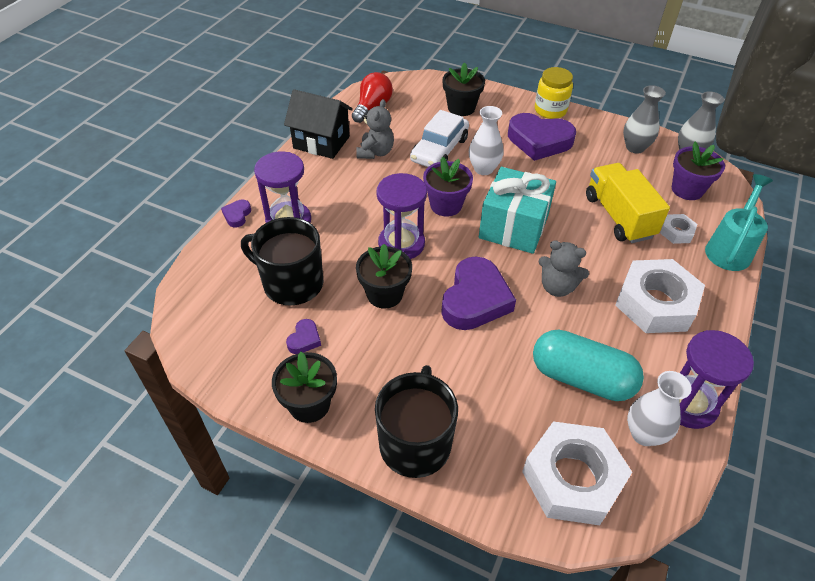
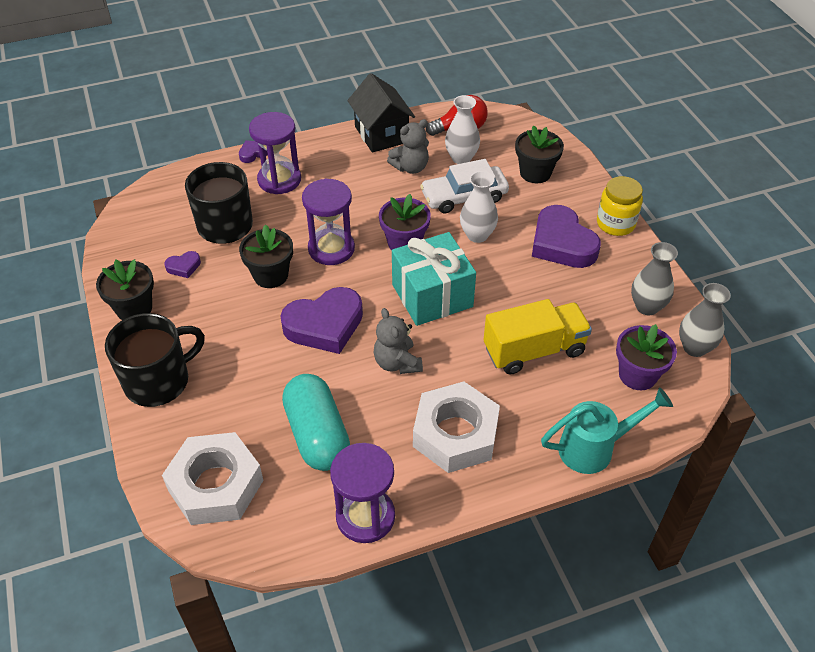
camera: 45 degrees right, 0 degrees up
(619, 216) = (534, 350): yellow truck -> yellow truck turned 45 degrees clockwise
(644, 434) = (303, 505): white vase -> white vase (461, 158)
(676, 232) = (566, 399): white nut -> none

